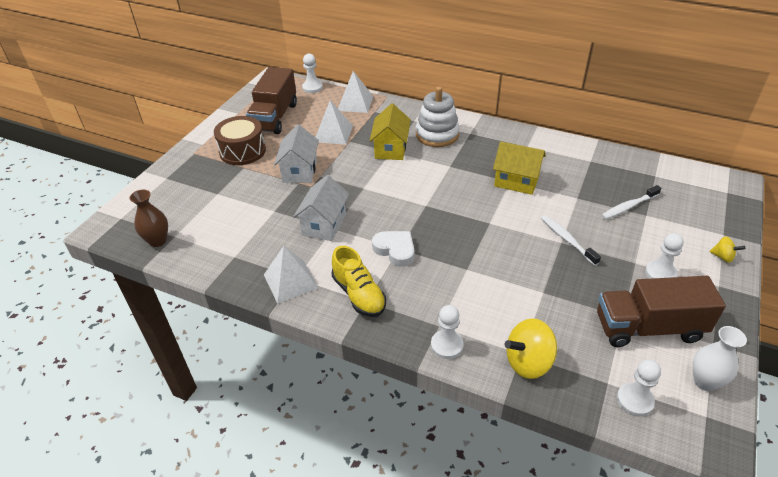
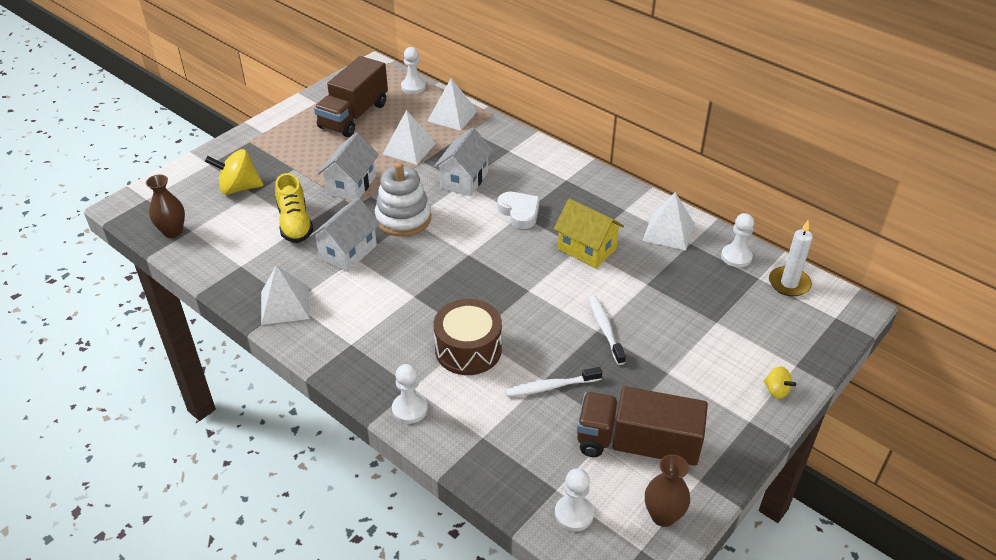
camera: 15 degrees right, 0 degrees up
(242, 151) = (301, 149): brown drum -> brown drum (468, 349)
(359, 294) = (347, 335): yellow shoe -> yellow shoe (295, 223)
(391, 148) = (464, 180): yellow house -> white house
(395, 250) = (409, 297): white heart -> white heart (519, 212)
(437, 135) = (526, 174): white stacking toy -> white stacking toy (403, 218)
(528, 362) = (484, 447): yellow spinning top -> yellow spinning top (239, 188)
(569, 155) = (668, 231): none -> white pyramid
(628, 207) = (701, 308): white toothbrush -> white toothbrush (550, 387)
(660, 273) = (689, 391): white pawn -> white pawn (736, 257)
(679, 175) = (789, 283): none -> white candle
(705, 381) = (663, 516): white vase -> brown vase

